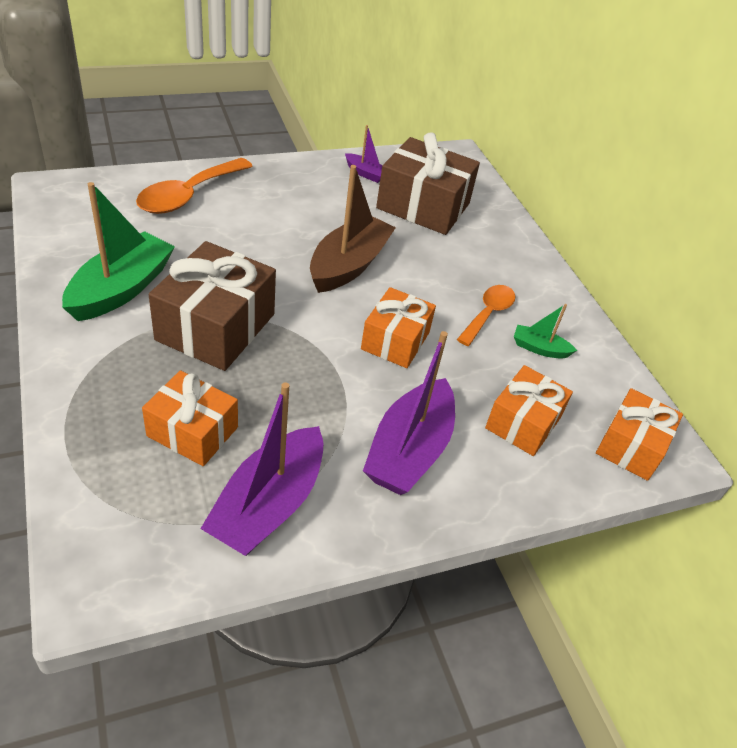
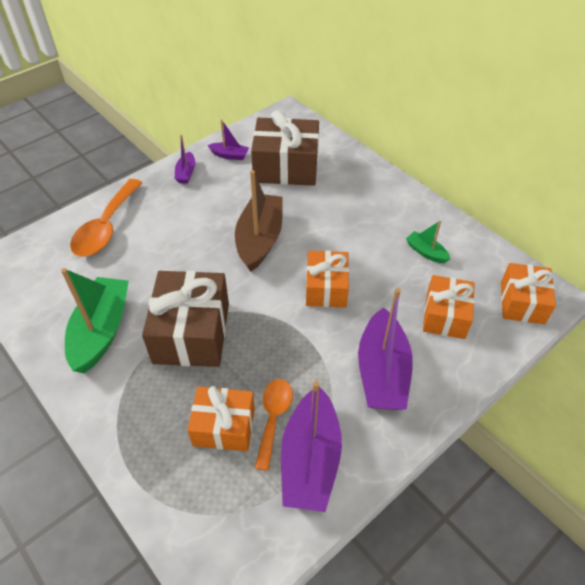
camera: 15 degrees left, 5 degrees up
(306, 174) = (186, 173): none -> purple boat
(488, 314) = (378, 239): orange spoon -> orange spoon (273, 418)
(539, 348) = (426, 252): green boat -> green boat turned 45 degrees clockwise

